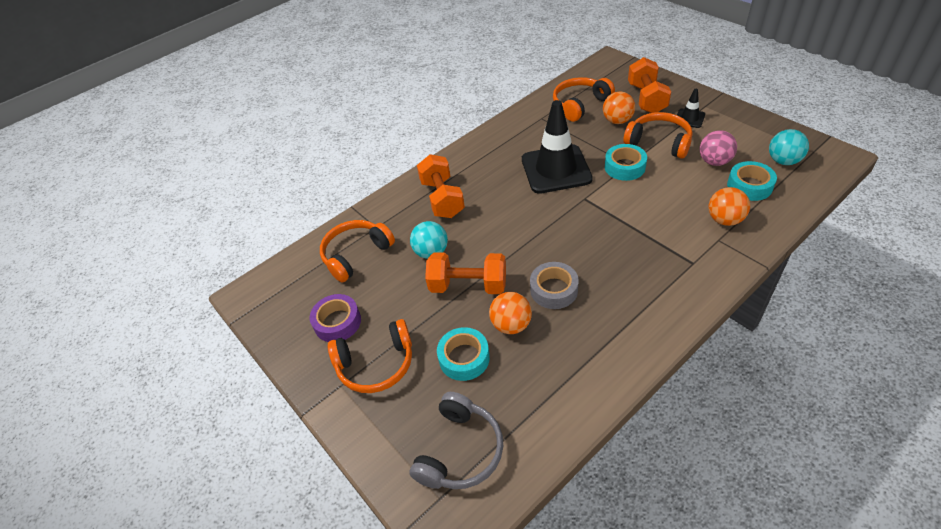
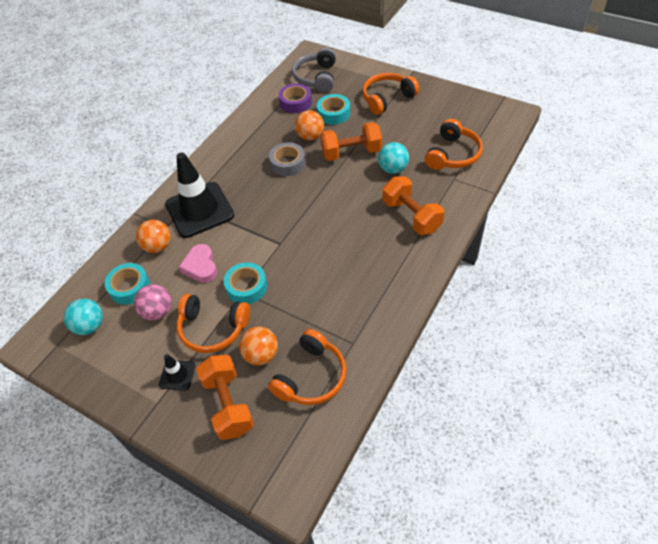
camera: 160 degrees right, 5 degrees up
(337, 322) = (430, 112): purple tape -> purple tape (295, 102)
(556, 169) = (315, 270): black traffic cone -> black traffic cone (199, 210)
(672, 192) = (200, 266): none -> pink heart

